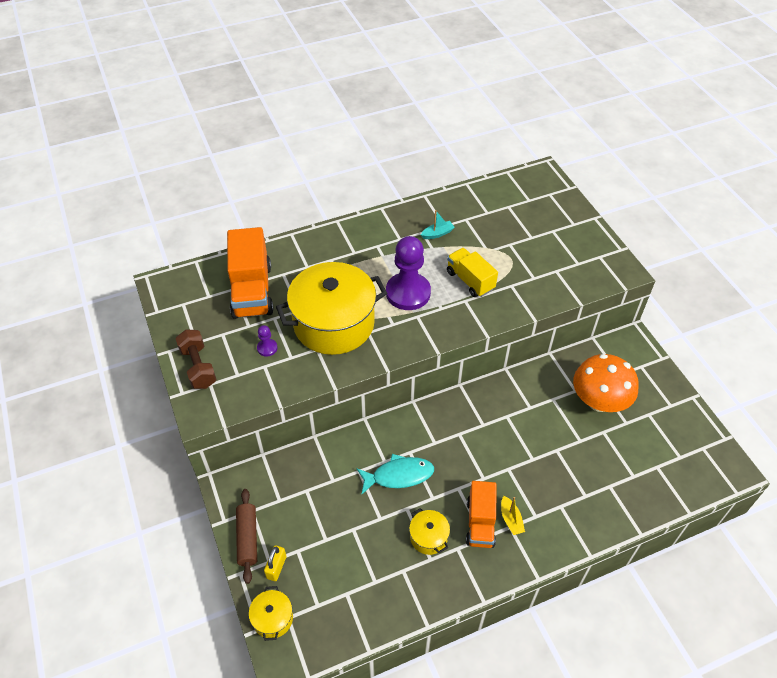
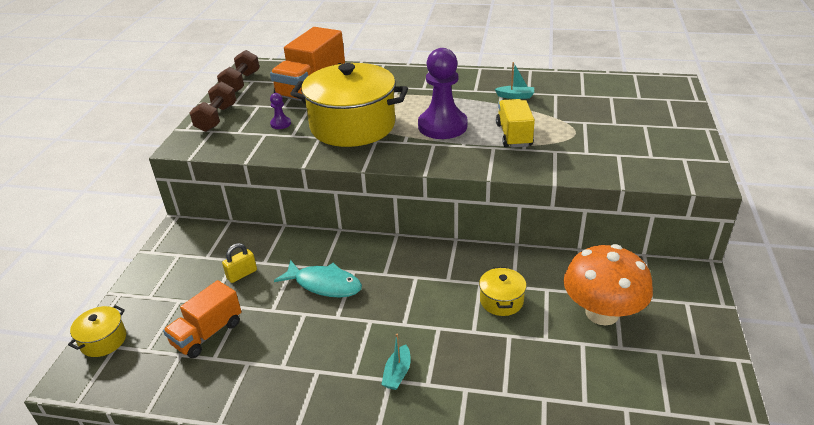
camera: 35 degrees right, 15 degrees down
(175, 312) = (241, 83): none -> brown dumbbell
(247, 538) = (153, 272): brown rolling pin -> none
(276, 567) = (149, 304): yellow padlock -> yellow padlock (242, 274)
(428, 537) = (299, 347): yellow pot -> yellow pot (501, 301)
(480, 523) = (362, 360): orange truck -> orange truck (207, 333)
(511, 519) = (397, 373): yellow boat -> turquoise boat

